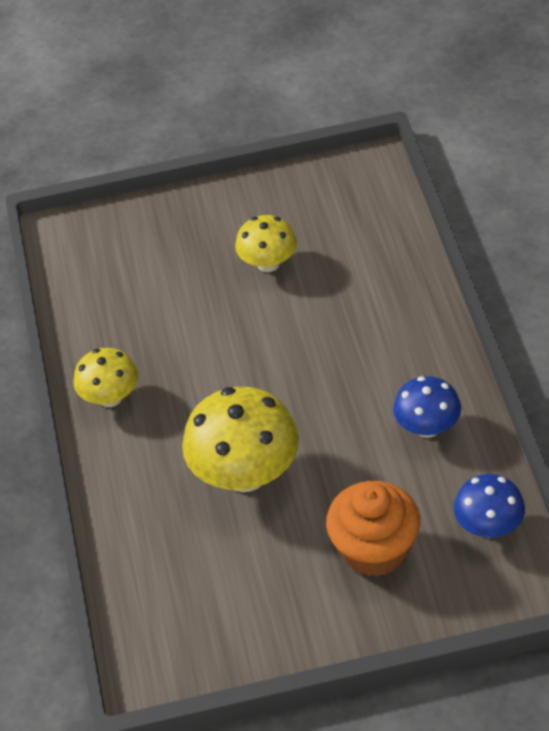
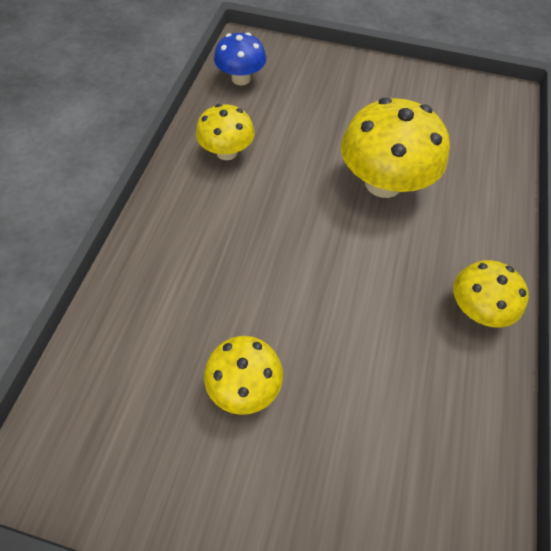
camera: 160 degrees left, 10 degrees up
(375, 549) = (321, 97): orange cupcake -> none
(427, 427) = (226, 152): blue mushroom -> yellow mushroom

